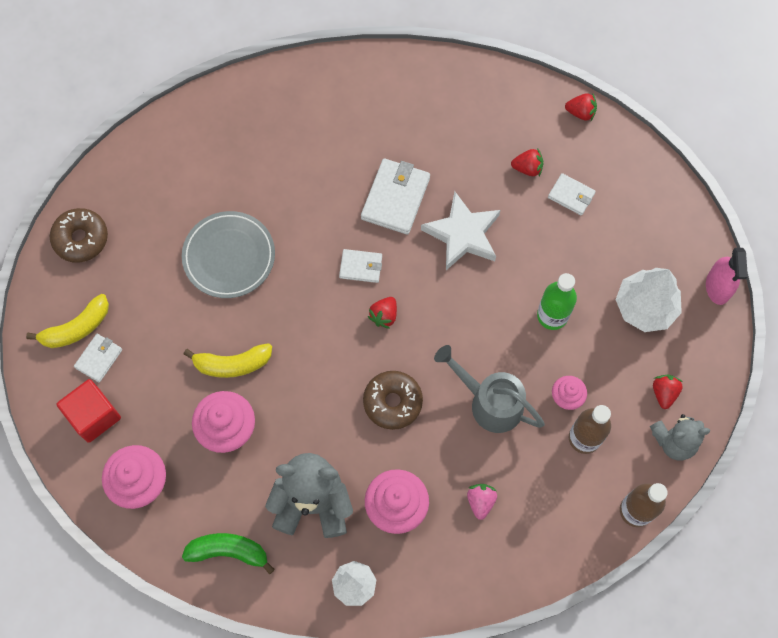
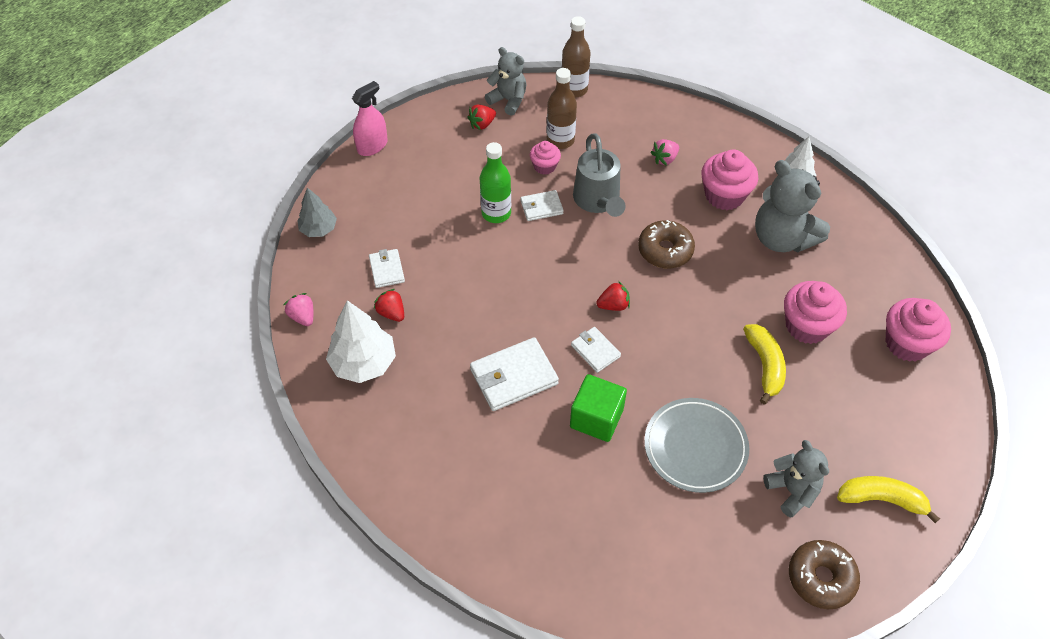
camera: 135 degrees left, 15 degrees down
(94, 416) = (914, 418): red cube -> none
(99, 358) = (878, 458): white wallet -> white wallet (541, 207)
(141, 282) = (792, 491): none -> grey teddy bear
(229, 551) = (869, 255): green banana -> none
(232, 364) = (764, 366): yellow banana -> yellow banana turned 45 degrees clockwise
(312, 218) = (596, 418): none -> green cube
(463, 234) = (494, 309): white star -> none
(580, 112) = (303, 316): red strawberry -> pink strawberry
(645, 307) = (431, 171): white tree -> white tree (363, 363)
(658, 181) = (319, 229): none -> grey tree

